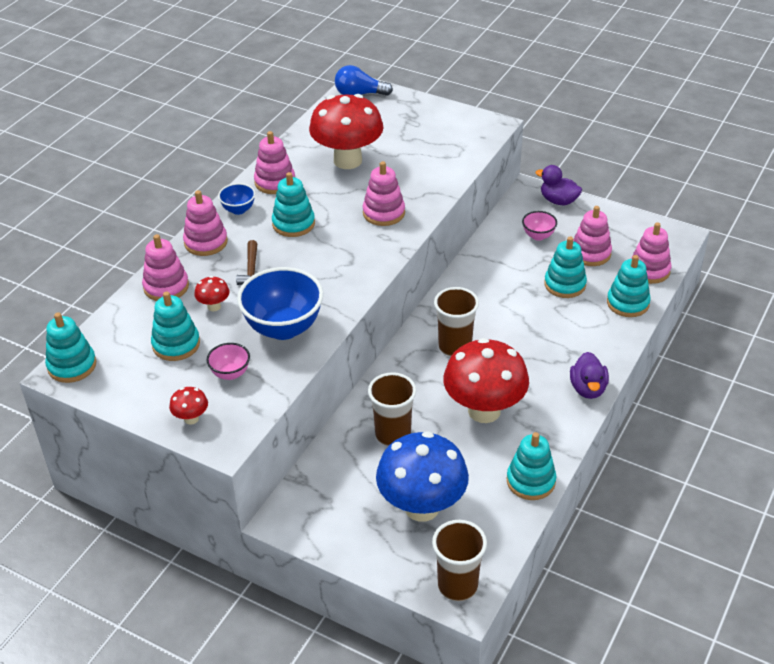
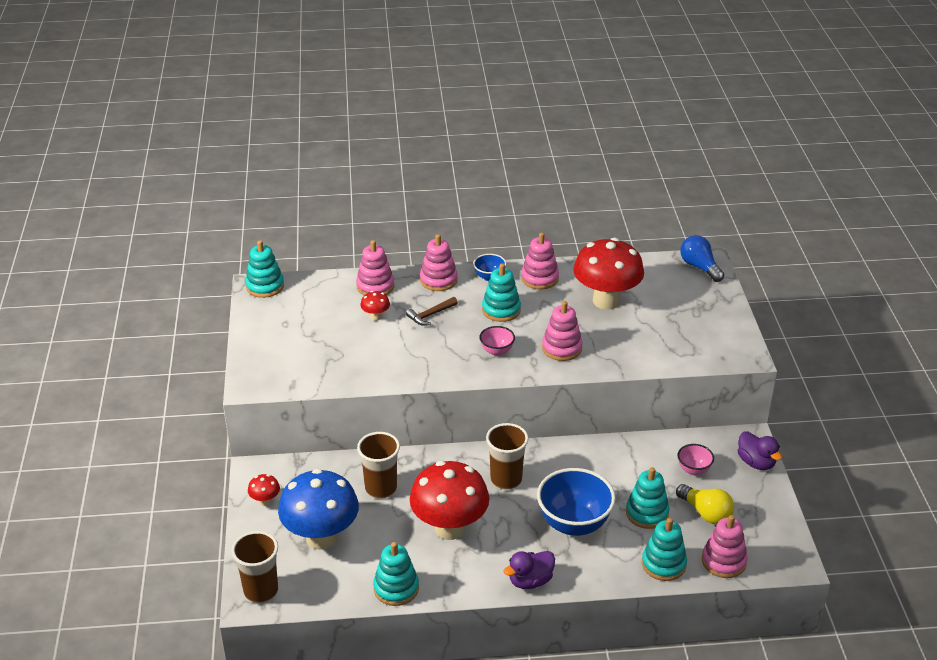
camera: 55 degrees right, 5 degrees down
(176, 344) = (323, 319): turquoise stacking toy -> none
(191, 418) = (259, 360): red mushroom -> red mushroom (265, 501)
(230, 373) = (316, 357): pink bowl -> pink bowl (496, 351)
(283, 328) = (383, 359): blue bowl -> blue bowl (574, 524)
(558, 201) = (756, 462): purple duck -> purple duck turned 150 degrees clockwise
(590, 253) = (706, 513): pink stacking toy -> yellow light bulb

